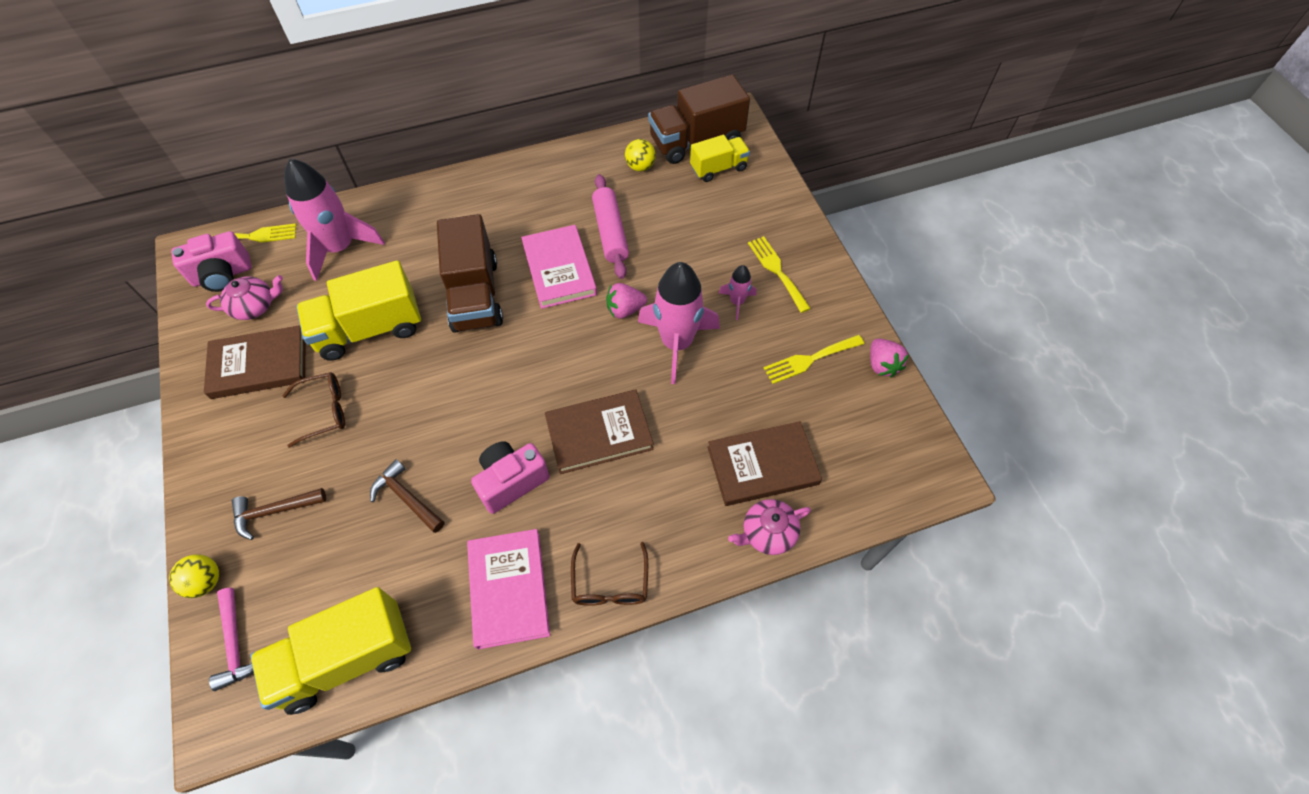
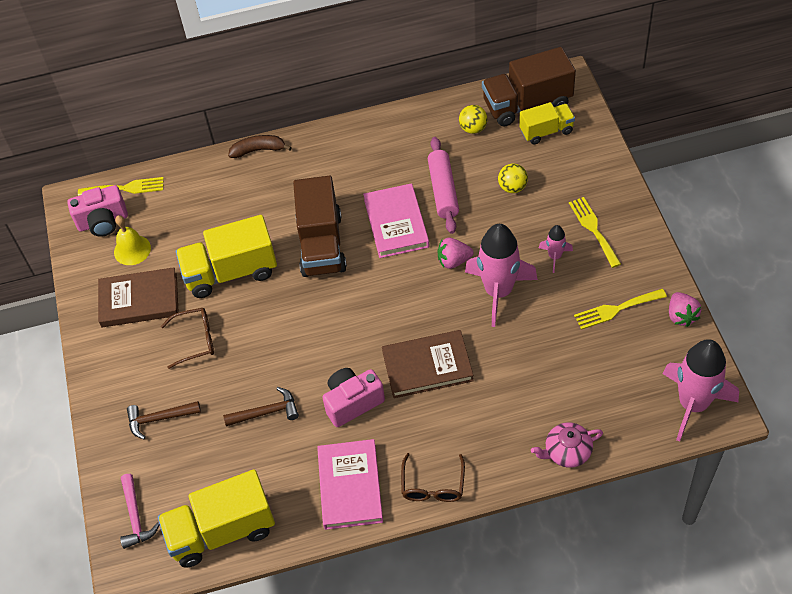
camera: 10 degrees right, 5 degrees down
(205, 581) = (108, 470): yellow ball -> yellow ball (512, 187)
(254, 306) = (132, 250): pink teapot -> yellow bell
(340, 248) = (203, 200): pink rocket -> pink rocket (693, 404)
(405, 193) = (258, 150): none -> brown banana
(407, 498) = (266, 412): brown hammer -> brown hammer turned 120 degrees clockwise
(762, 466) = (567, 398): brown book -> none

